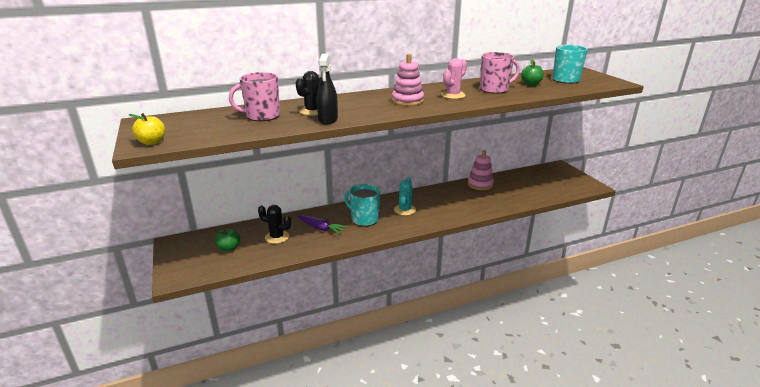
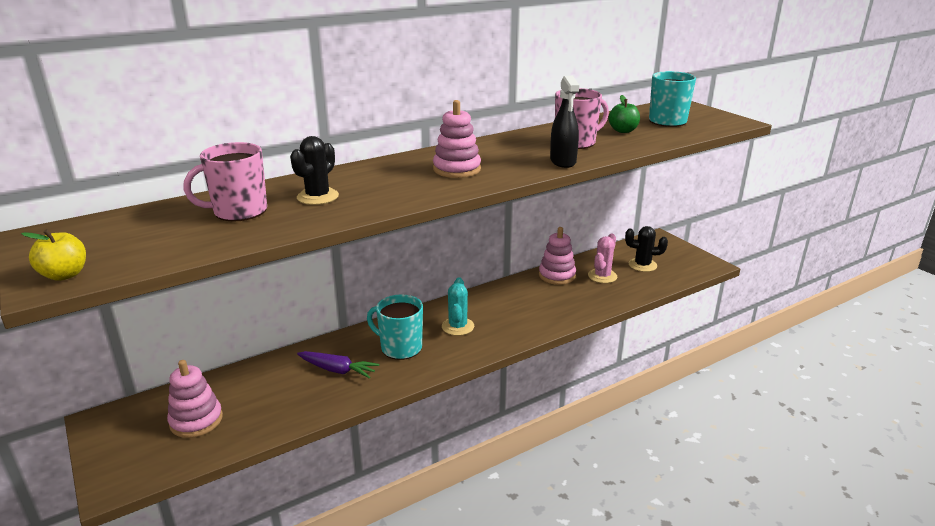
camera: 10 degrees left, 0 degrees up
(229, 248) = (196, 420): green apple -> pink stacking toy
(277, 237) = (270, 392): black cactus -> black cactus (642, 265)
(328, 120) = (346, 210): black spray bottle -> black spray bottle (563, 161)
(453, 95) = (520, 156): pink cactus -> pink cactus (602, 276)

